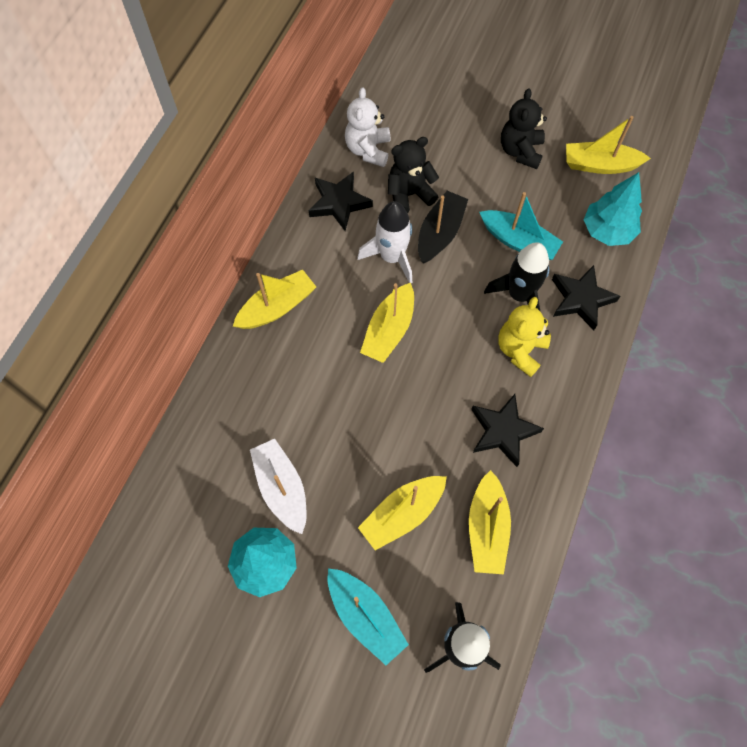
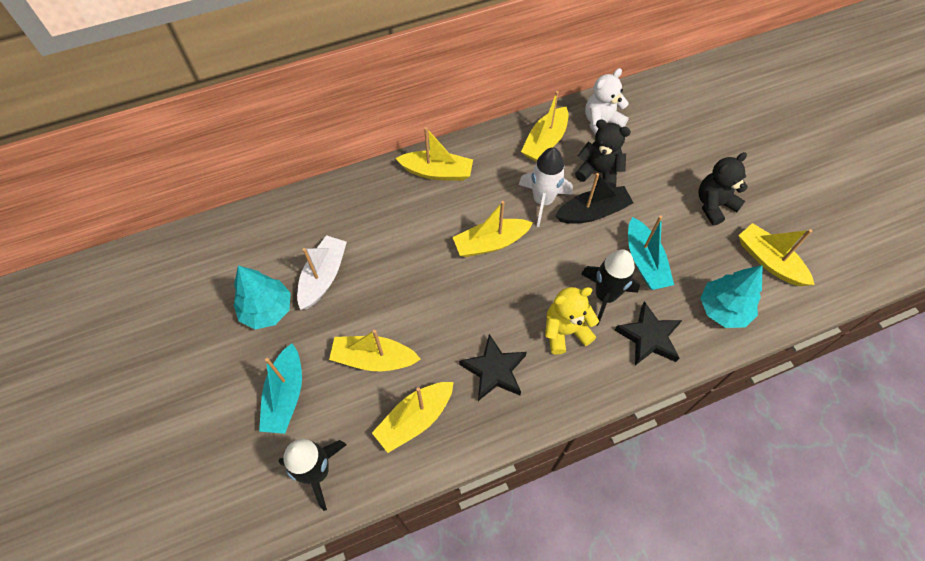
camera: 45 degrees right, 5 degrees down
(339, 203) = (545, 142): black star -> yellow boat

